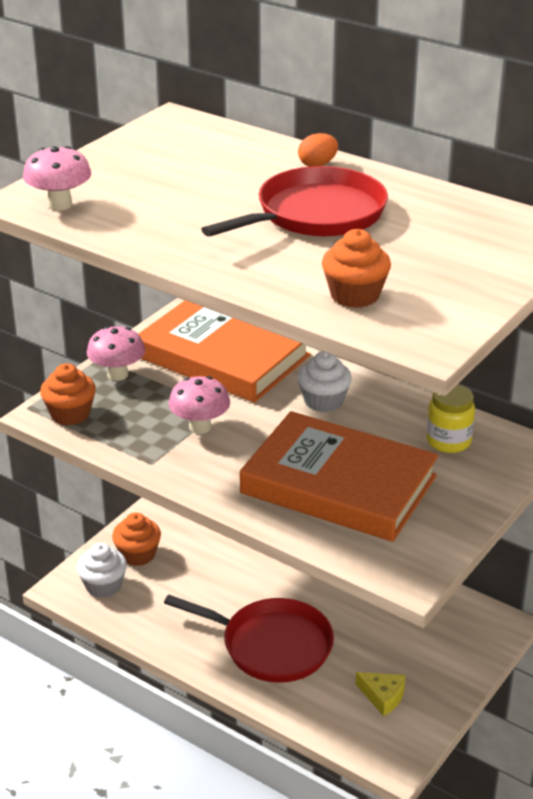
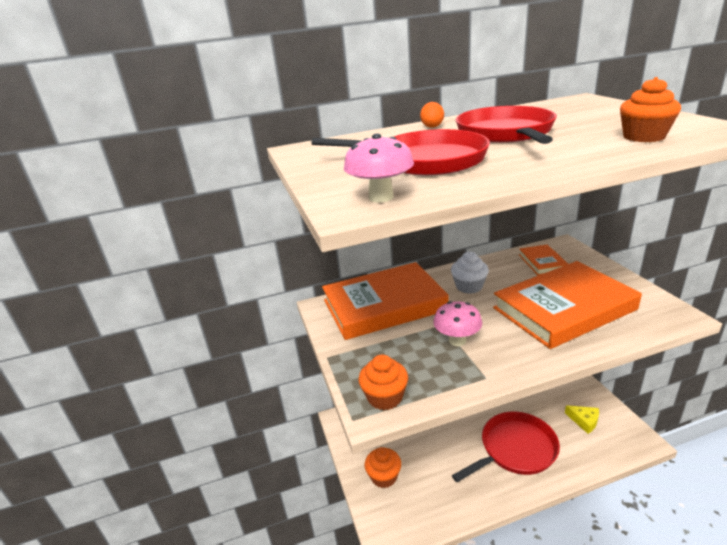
camera: 50 degrees left, 5 degrees down
(103, 586) = (400, 512): white cupcake -> none
(117, 374) = (357, 355): pink mushroom -> none
(178, 196) = (425, 160): none -> red pan
(383, 696) = (584, 421): yellow cheese -> yellow cheese turned 60 degrees clockwise
(448, 441) = (542, 262): yellow jar -> orange book

